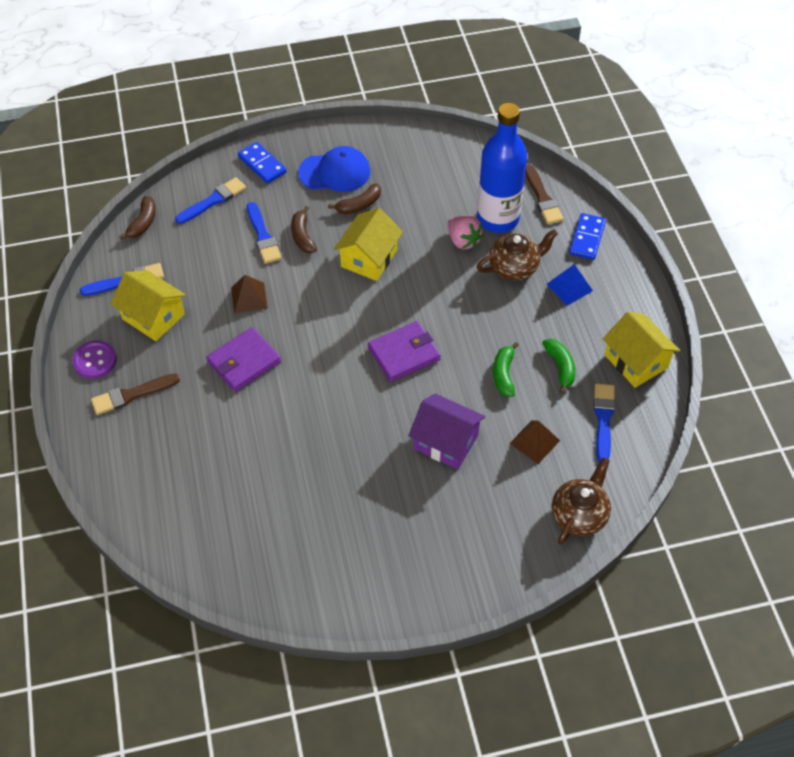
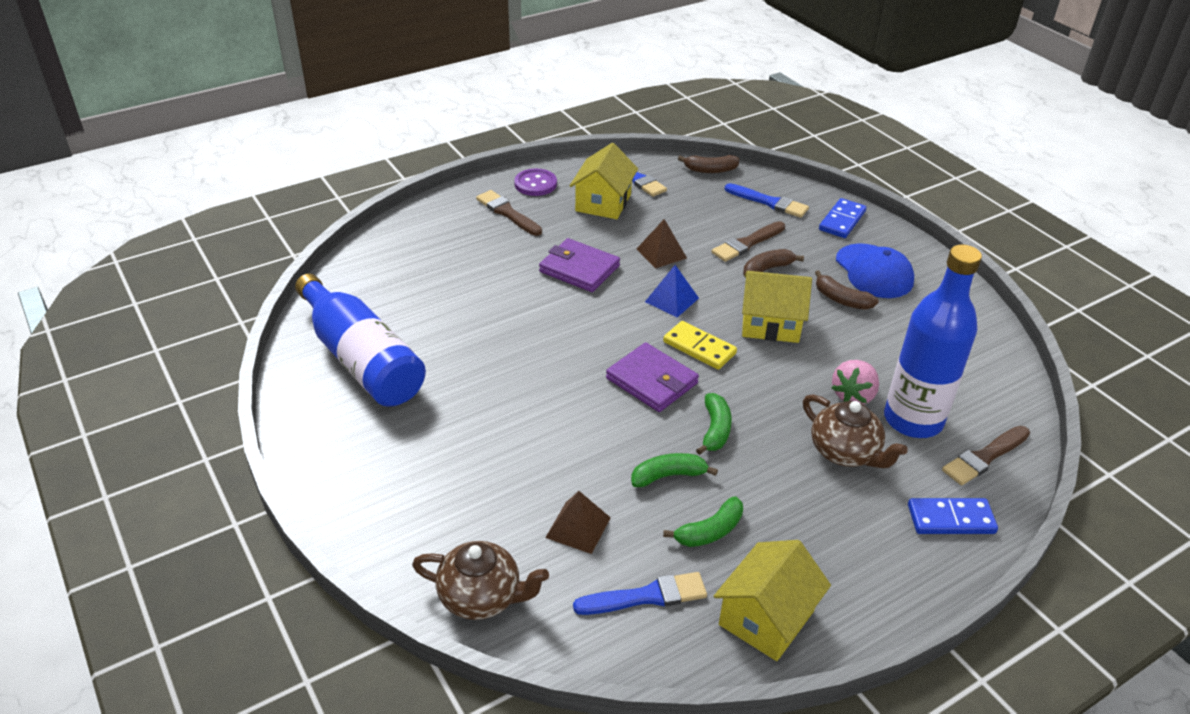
camera: 70 degrees right, 15 degrees down
(263, 236) = (747, 243): blue brush -> brown brush
(299, 552) = (361, 359): none -> blue bottle
(378, 312) = (699, 348): none -> yellow domino
(446, 442) = (543, 443): purple house -> none
(469, 332) = (715, 430): none -> green banana
(569, 287) = (850, 516): blue pyramid -> blue pyramid (672, 300)

